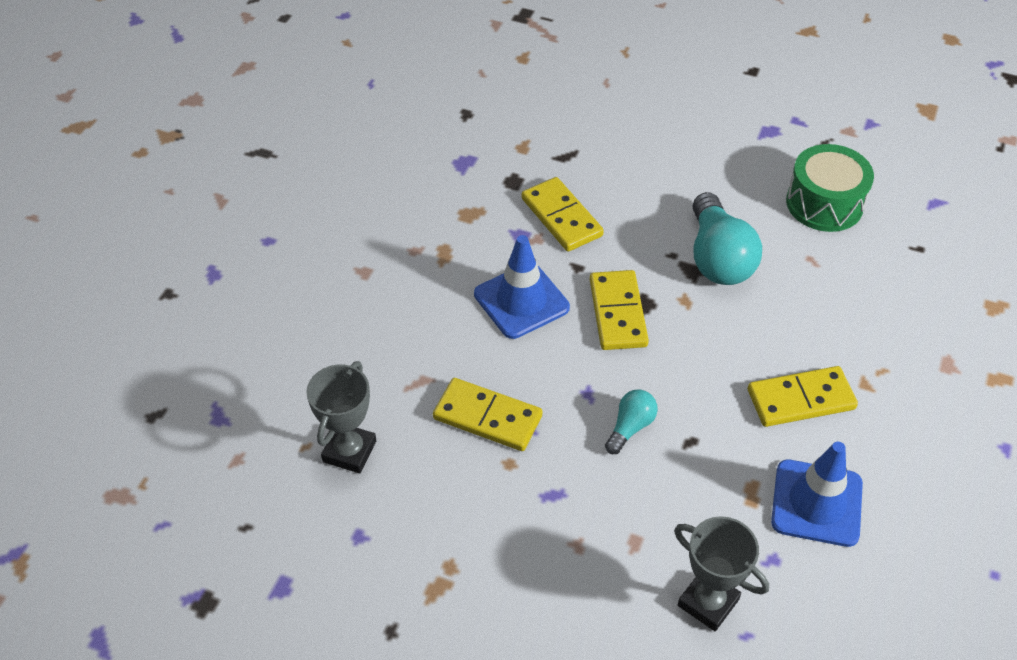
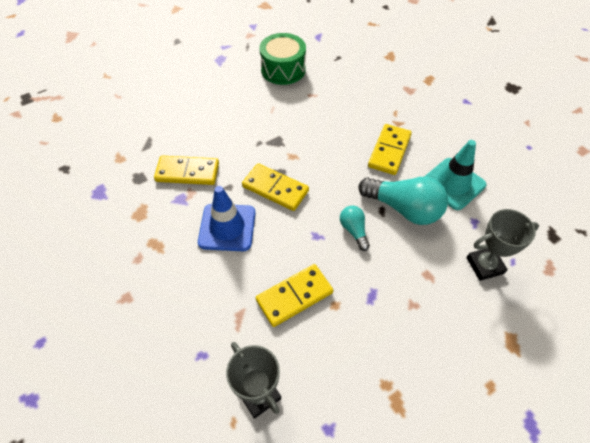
camera: 55 degrees left, 5 degrees up
(718, 258) = (278, 126): turquoise light bulb -> turquoise light bulb (403, 208)
(816, 503) = (453, 184): blue traffic cone -> turquoise traffic cone

